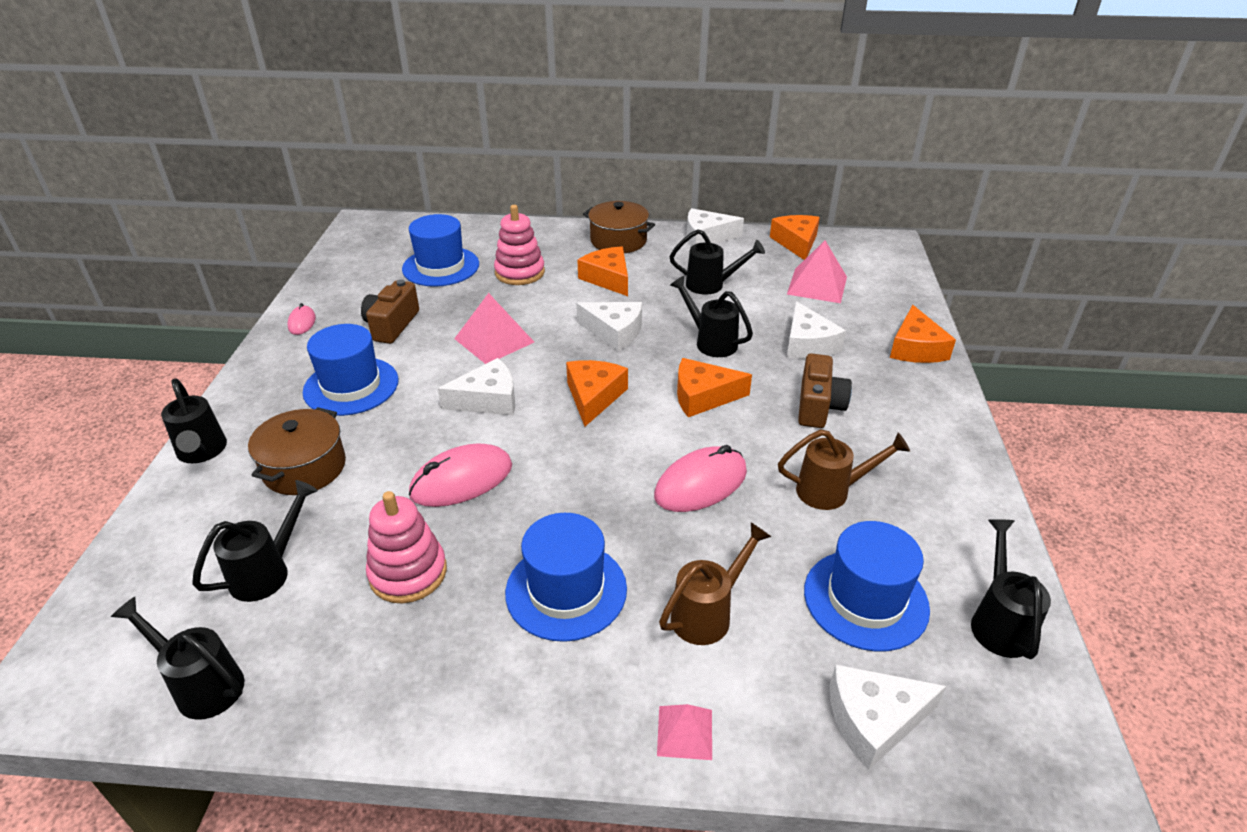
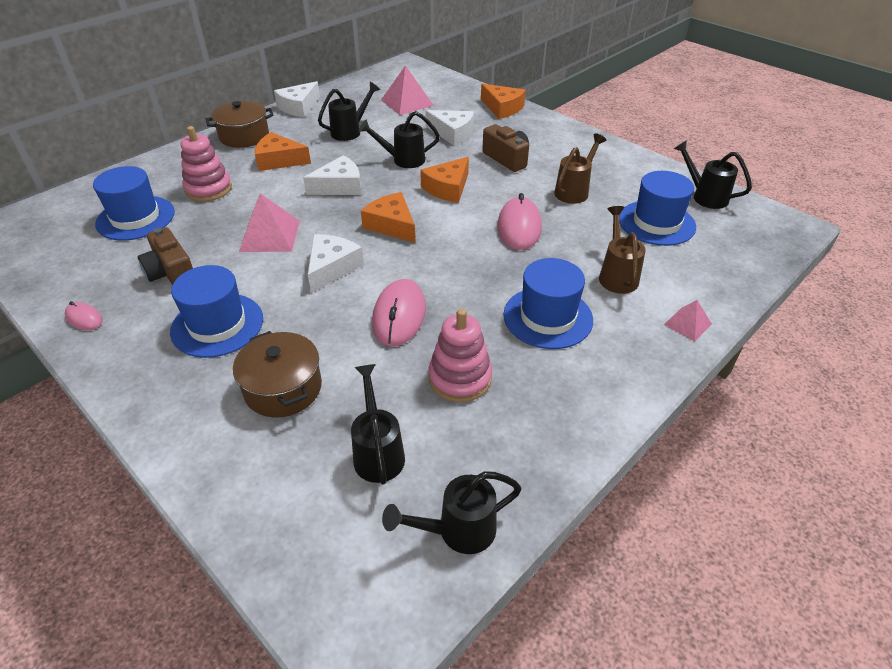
camera: 50 degrees left, 5 degrees up
(202, 453) = (179, 444): black watering can -> none
(796, 243) = (357, 86): orange cheese -> none
(874, 720) = (729, 262): white cheese -> none

